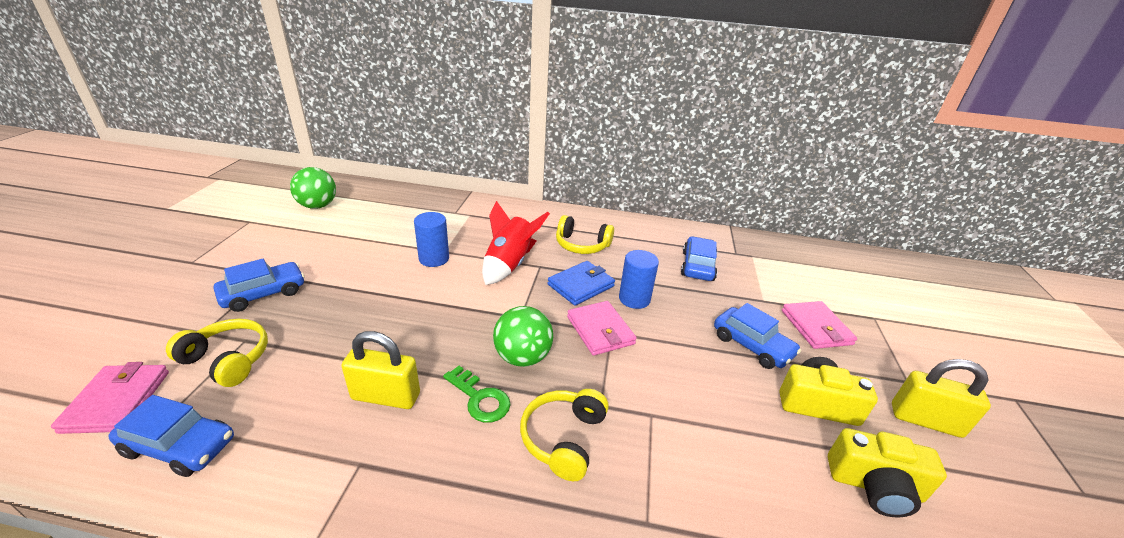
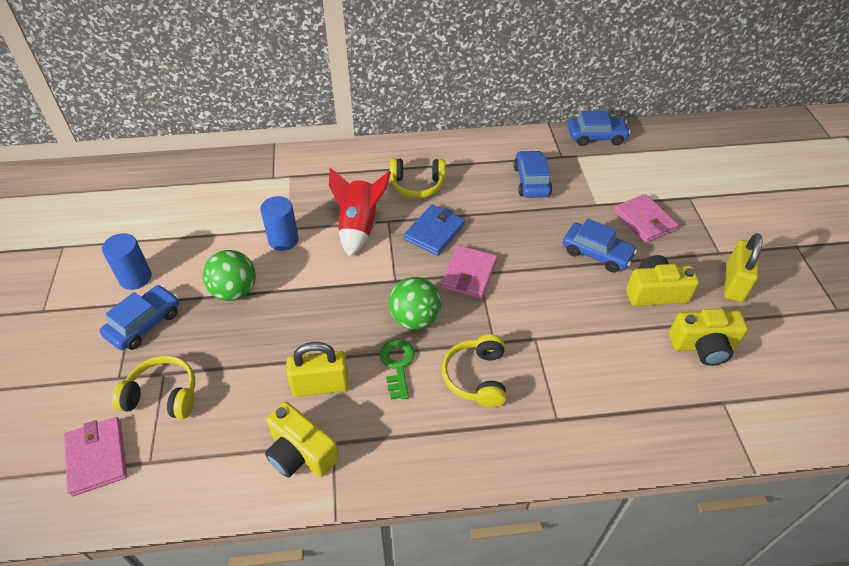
camera: 15 degrees left, 15 degrees up
(179, 446) = (182, 474): blue car -> blue car (596, 137)
(317, 206) = (122, 207): green ball -> green ball (234, 291)
(317, 464) = (300, 453): none -> yellow camera
(480, 398) = (397, 365): green key -> green key turned 120 degrees counterclockwise
(600, 330) = (469, 274): pink wallet -> pink wallet turned 60 degrees clockwise
(634, 299) = (487, 233): blue cylinder -> blue cylinder (135, 278)
(925, 420) = (734, 283): yellow padlock -> yellow padlock turned 75 degrees counterclockwise

